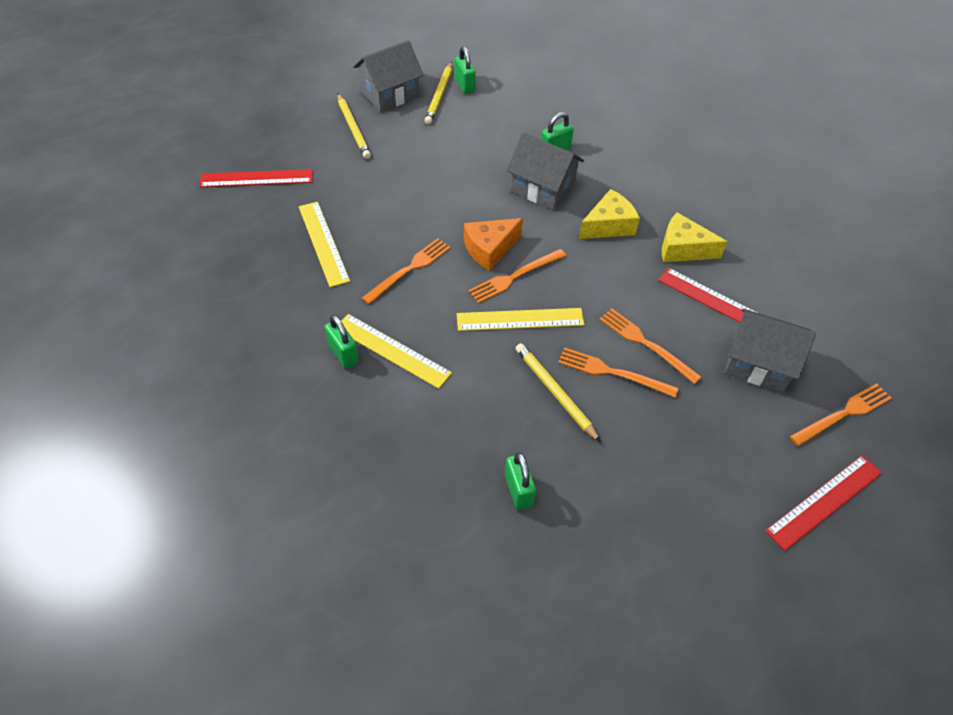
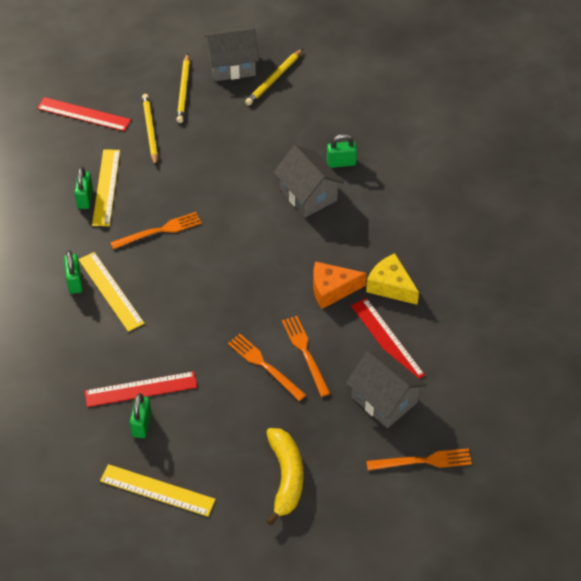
camera: 25 degrees right, 0 degrees up
(464, 85) = (301, 75): green padlock -> green padlock (85, 198)
(489, 249) = (231, 234): orange cheese -> orange cheese (332, 289)
(515, 277) = (237, 264): orange fork -> none
(520, 320) = (220, 300): yellow ruler -> yellow ruler (157, 490)
(555, 392) = (211, 365): yellow pencil -> yellow pencil (150, 131)
(608, 225) = (342, 245): yellow cheese -> none
(719, 489) = (285, 477): none -> yellow banana
(824, 501) = (358, 515): red ruler -> red ruler (141, 389)

